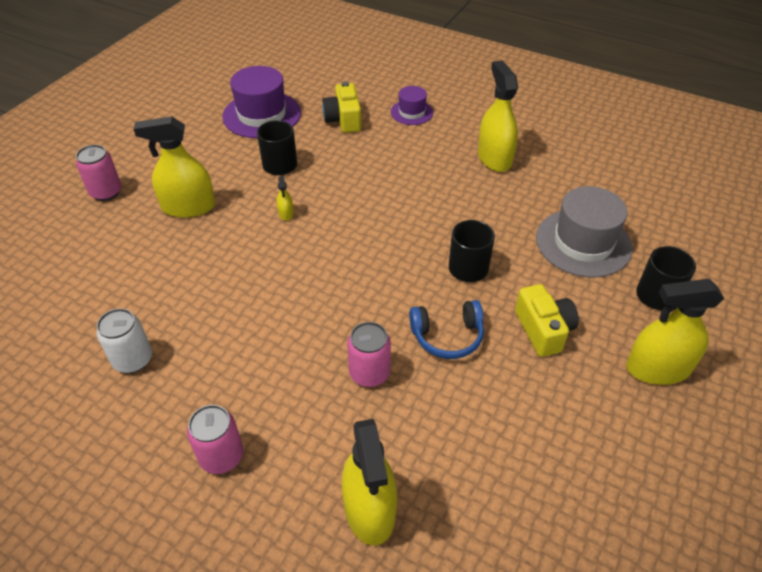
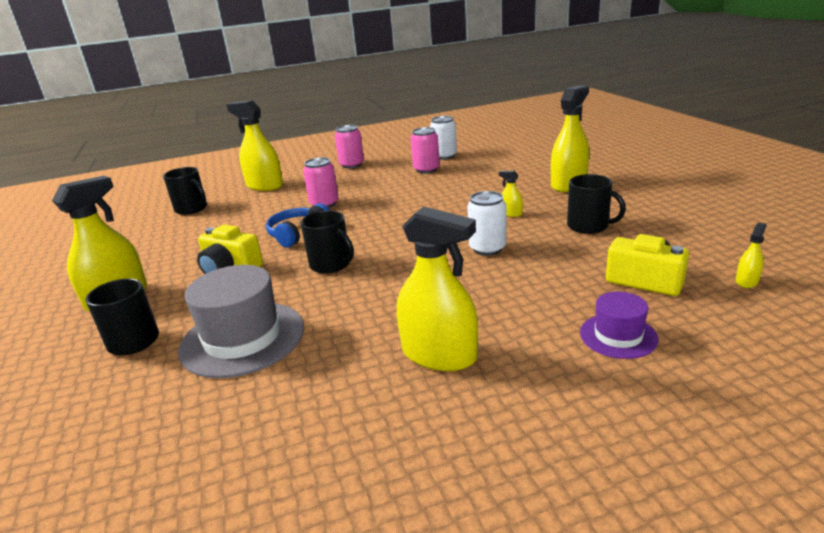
camera: 135 degrees right, 20 degrees down
(106, 192) = (623, 164): pink can -> pink can (426, 169)
(262, 115) = (702, 237): purple hat -> none
(313, 90) = (746, 281): none -> yellow spray bottle
(361, 197) = (487, 248): none -> white can
(503, 528) = (191, 209): none -> black mug

